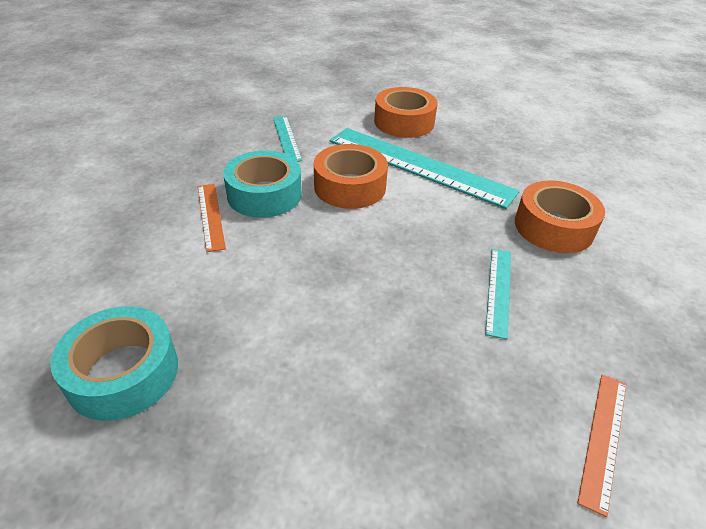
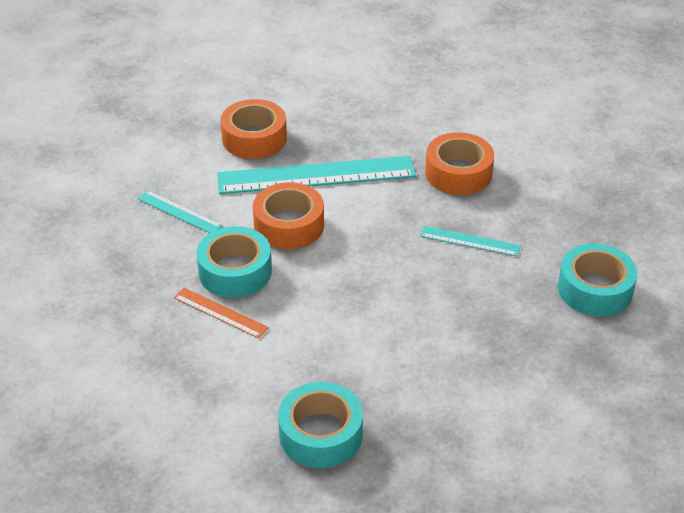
camera: 40 degrees left, 0 degrees up
(498, 290) = (470, 241): turquoise ruler -> turquoise ruler turned 45 degrees counterclockwise
(604, 438) = (595, 289): orange ruler -> turquoise tape

